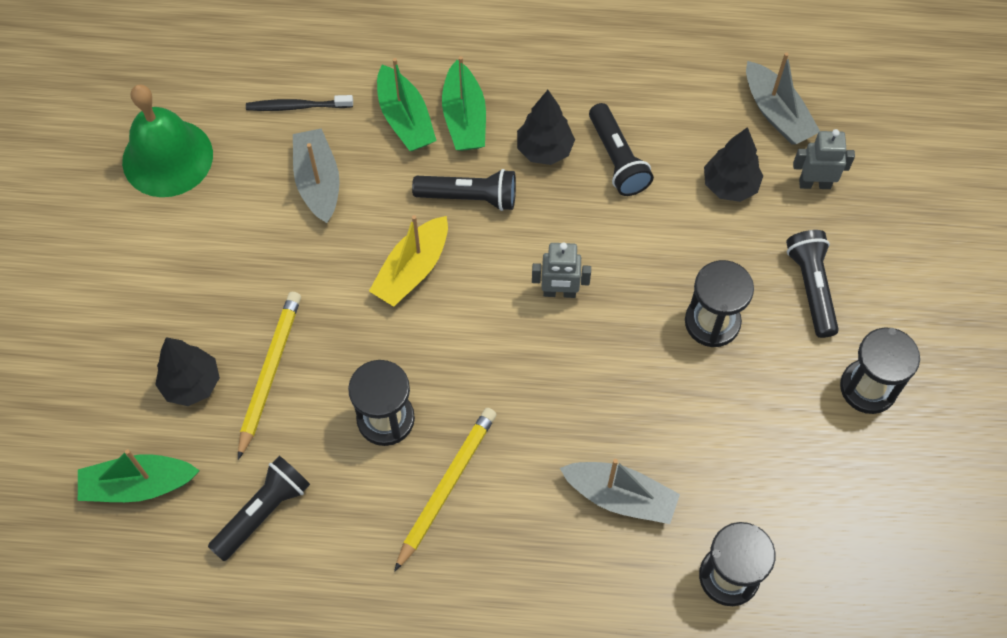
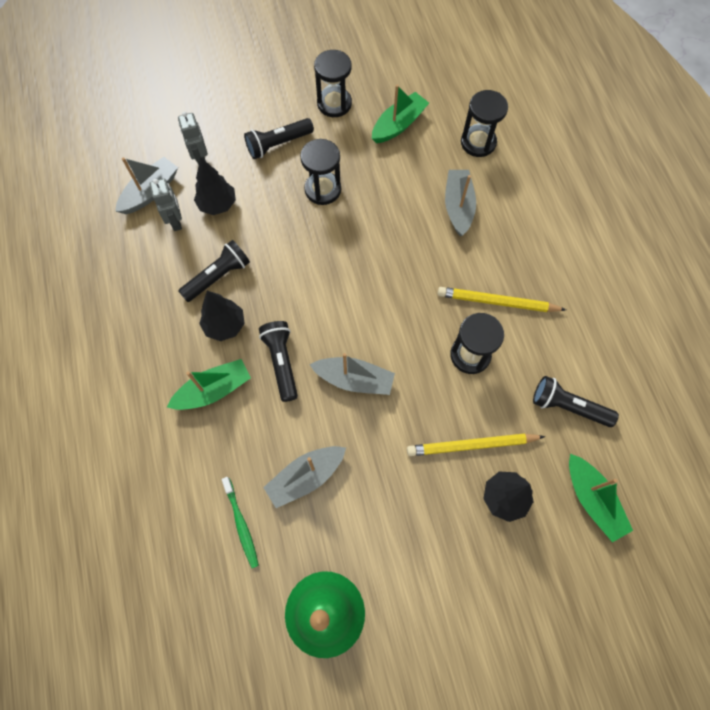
camera: 110 degrees left, 5 degrees up
(297, 106) = (241, 524): black toothbrush -> green toothbrush
(405, 119) = (227, 433): green boat -> green boat (398, 125)
(412, 270) = (354, 379): yellow boat -> grey boat
(559, 292) = (335, 281): grey robot -> grey robot (176, 221)

